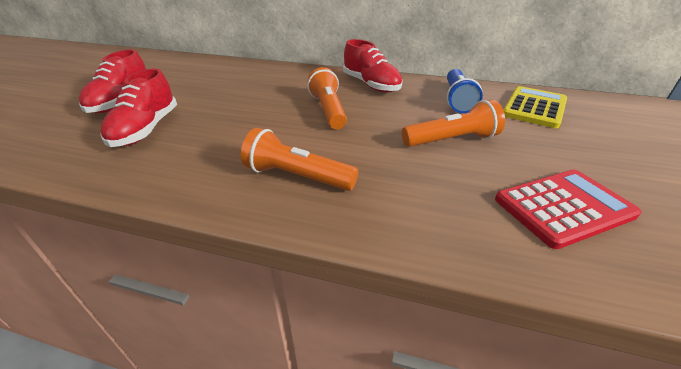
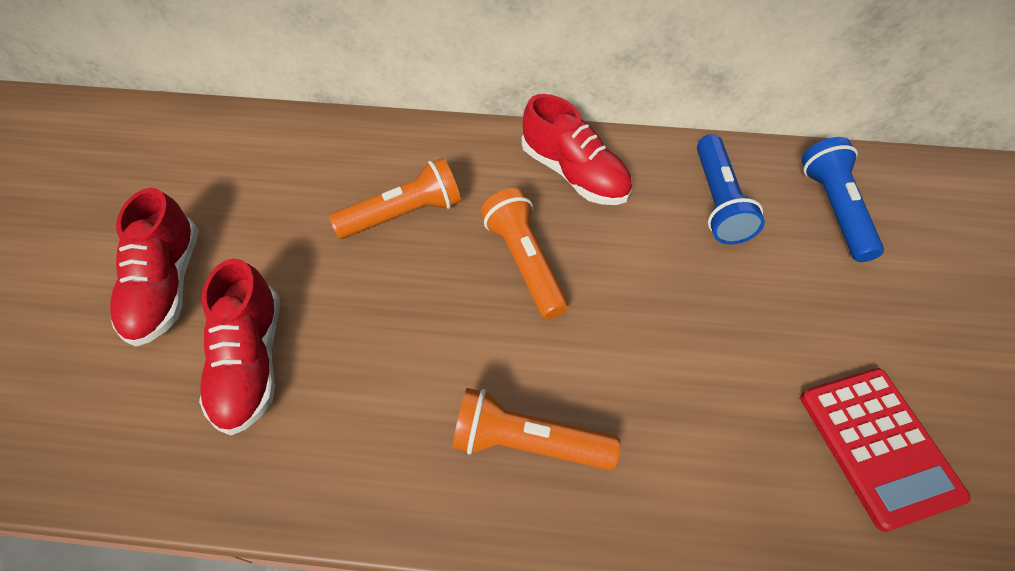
camera: 10 degrees left, 20 degrees up
(452, 140) = (724, 316): orange flashlight -> orange flashlight (404, 214)
(534, 107) = (833, 209): yellow calculator -> blue flashlight
(563, 207) = (878, 445): red calculator -> red calculator turned 105 degrees clockwise

